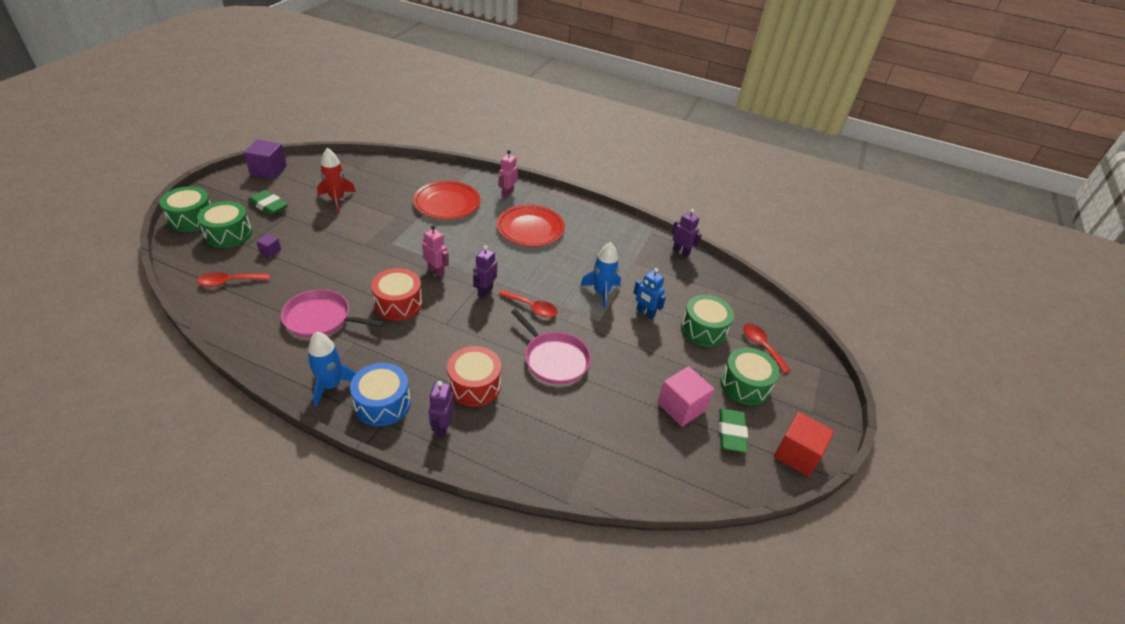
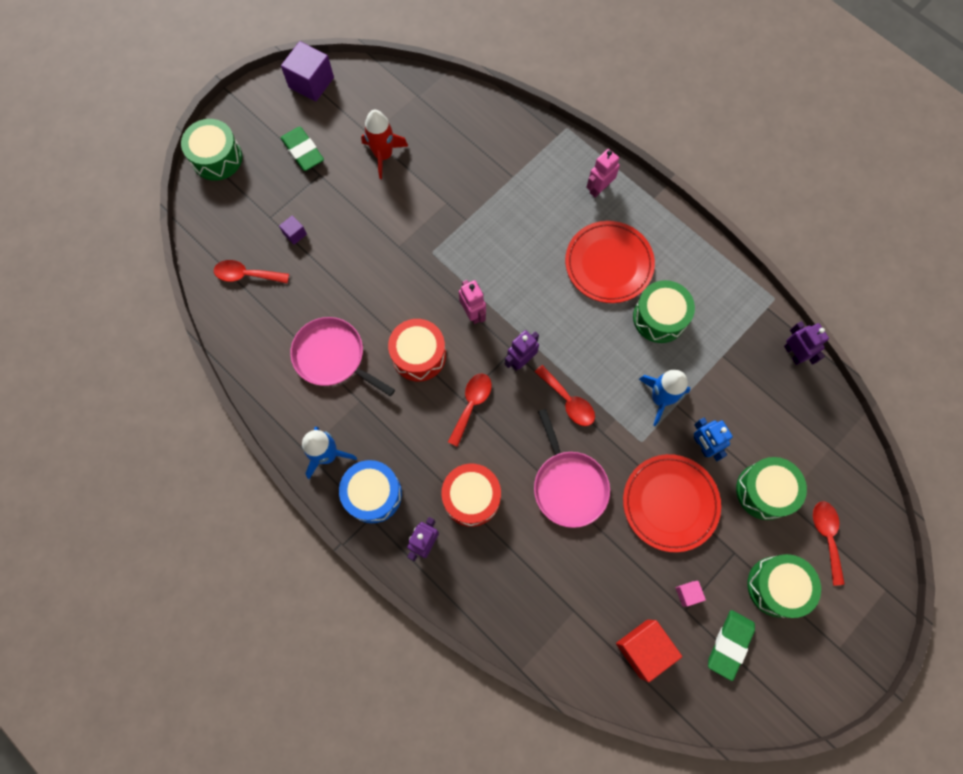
camera: 25 degrees right, 30 degrees up
(228, 234) = (253, 194): green drum -> green drum (659, 317)
(447, 203) = (516, 192): red plate -> red plate (670, 503)
(454, 325) = (471, 404): none -> red spoon
(681, 407) = (687, 593): pink cube -> pink cube, size x0.49
(797, 454) = (791, 695): red cube -> red cube (644, 648)

